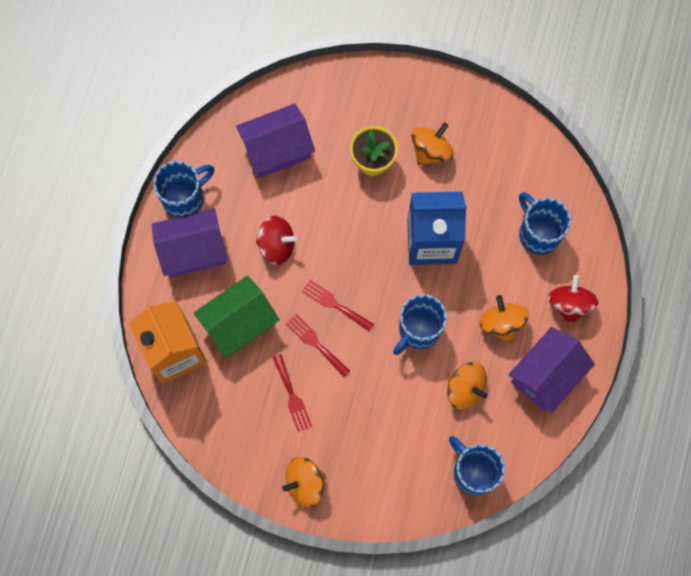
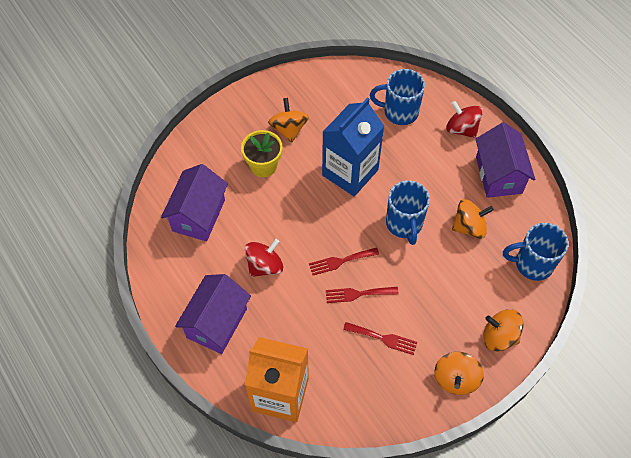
camera: 50 degrees left, 15 degrees down
(185, 198) = (173, 299): blue mug -> none
(239, 323) = (298, 333): green house -> none
(501, 323) = (441, 174): orange spinning top -> orange spinning top (499, 336)

